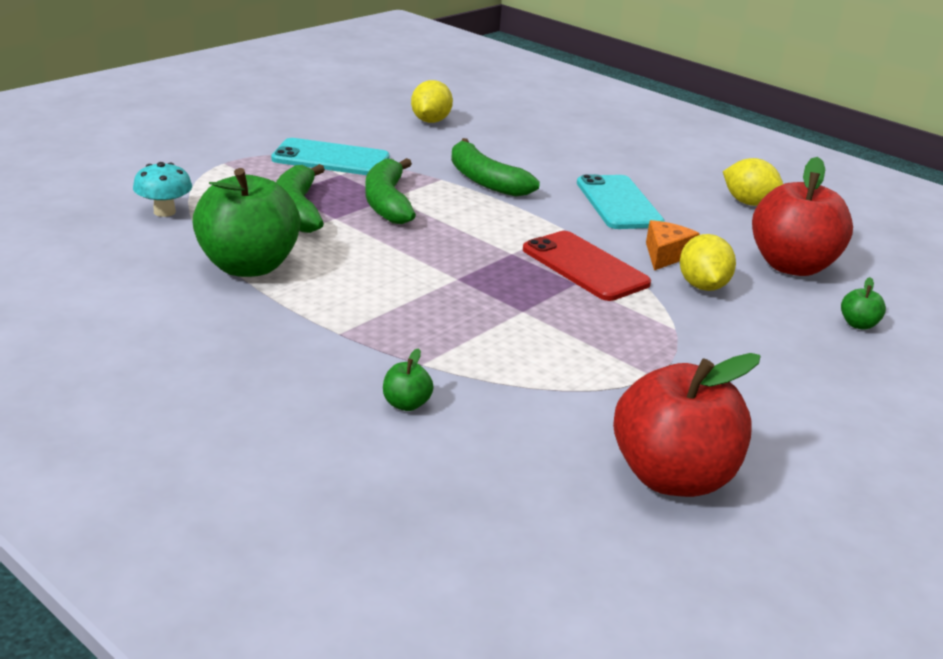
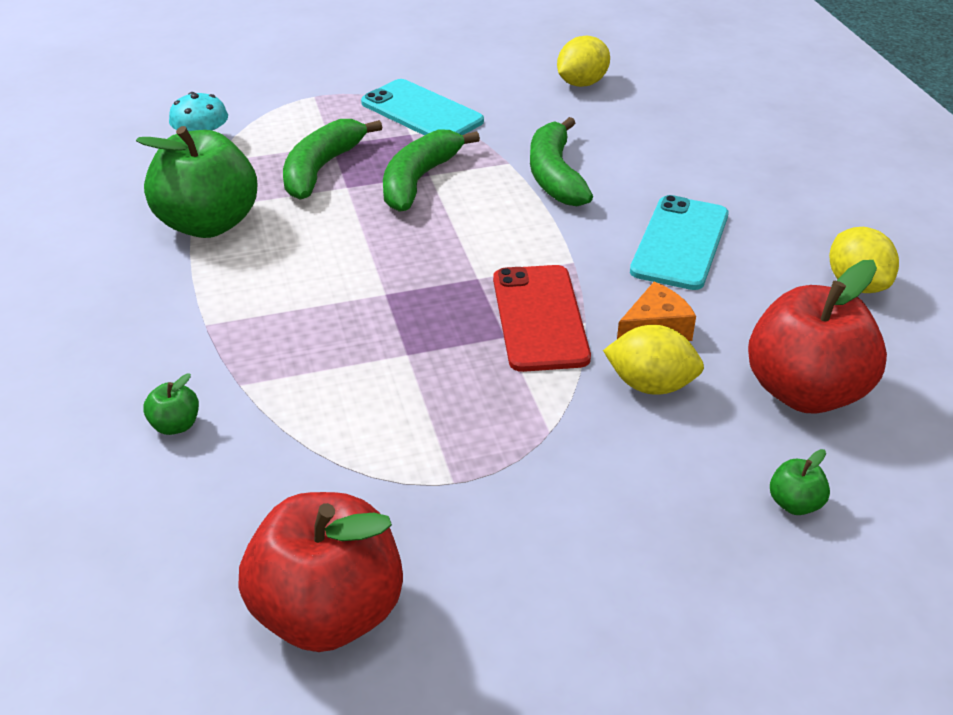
camera: 35 degrees right, 10 degrees up
(702, 286) = (650, 385): yellow lemon -> yellow lemon turned 75 degrees clockwise

